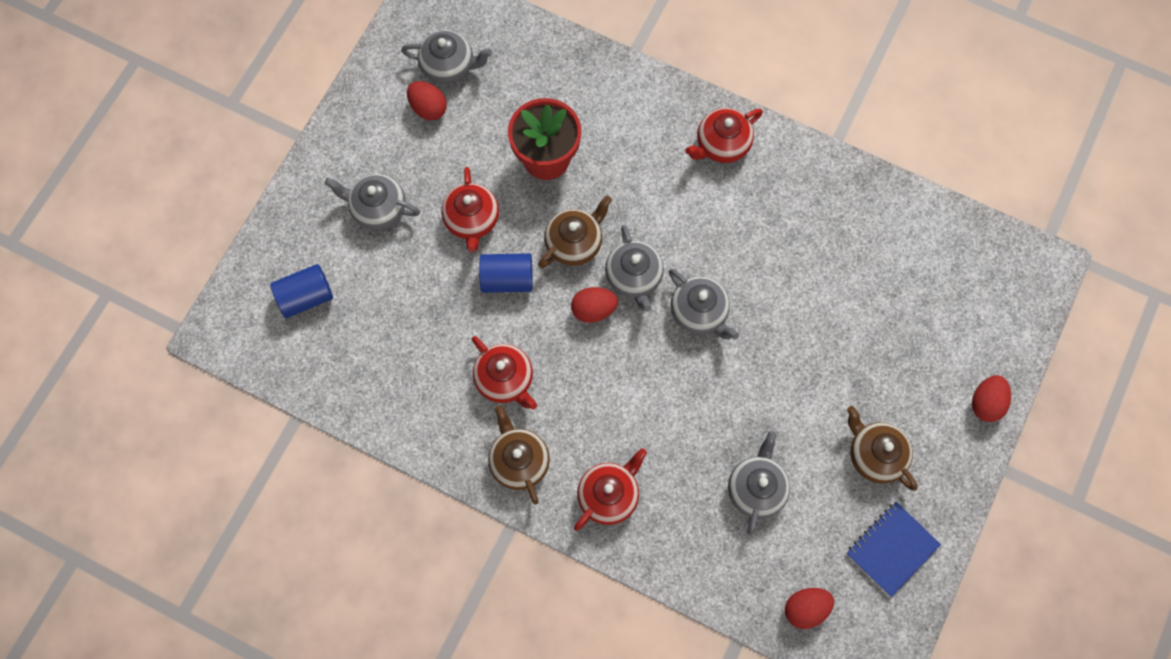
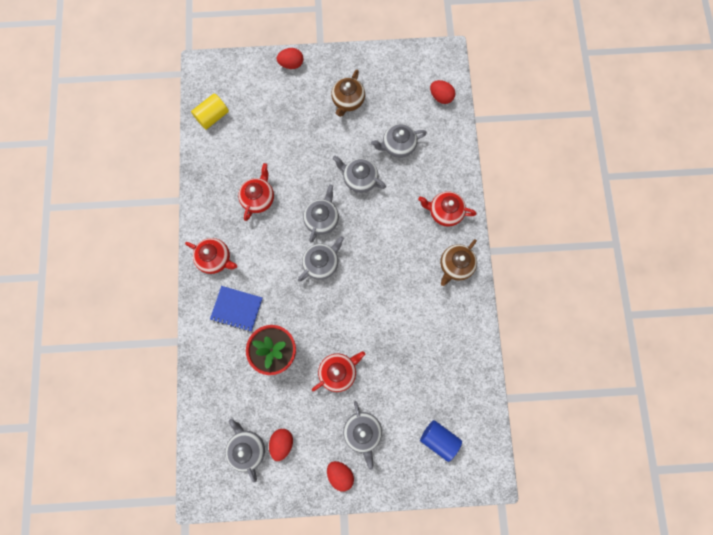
camera: 120 degrees left, 5 degrees up
(505, 379) = (418, 298): red teapot -> red teapot (258, 198)
(507, 279) = (362, 330): blue cylinder -> none
(574, 243) = (319, 306): brown teapot -> none
(593, 310) = (352, 274): red egg -> red egg (340, 474)
(732, 399) = (359, 179): none -> grey teapot
(891, 549) = (389, 73): blue notebook -> blue notebook (237, 309)
(949, 243) = (213, 117): none -> yellow cylinder

